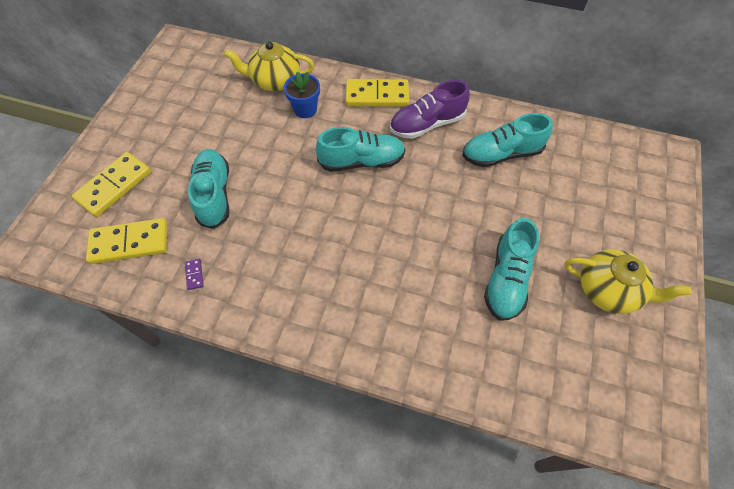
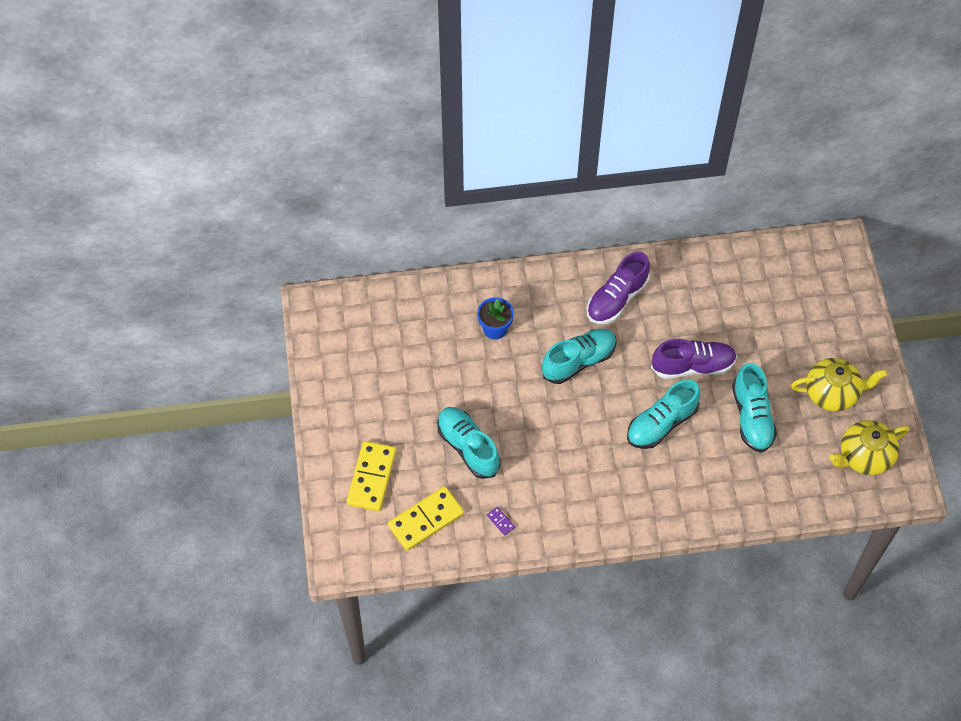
camera: 25 degrees left, 0 degrees up
(275, 81) = (445, 309): yellow teapot -> yellow teapot (864, 456)
(377, 96) = (554, 286): yellow domino -> none
(468, 206) = (692, 366): none -> purple shoe
(501, 154) = (697, 303): turquoise shoe -> turquoise shoe (661, 423)

